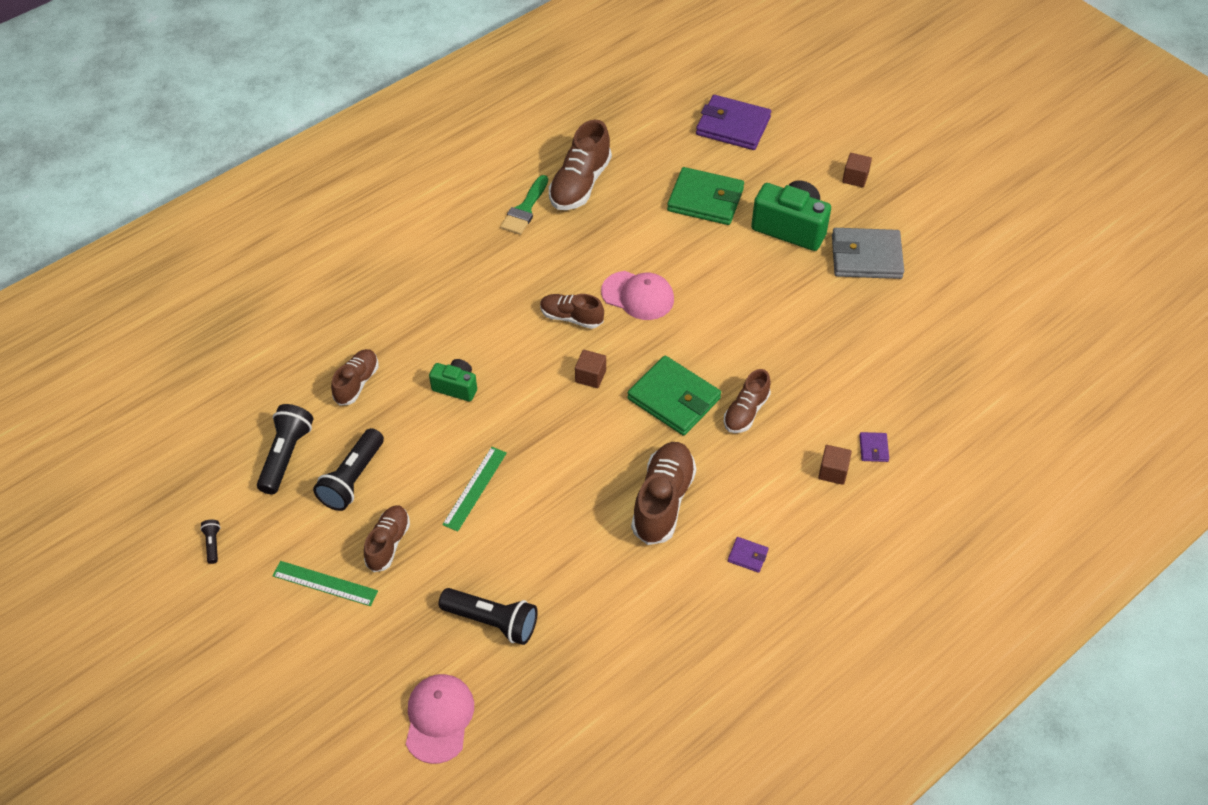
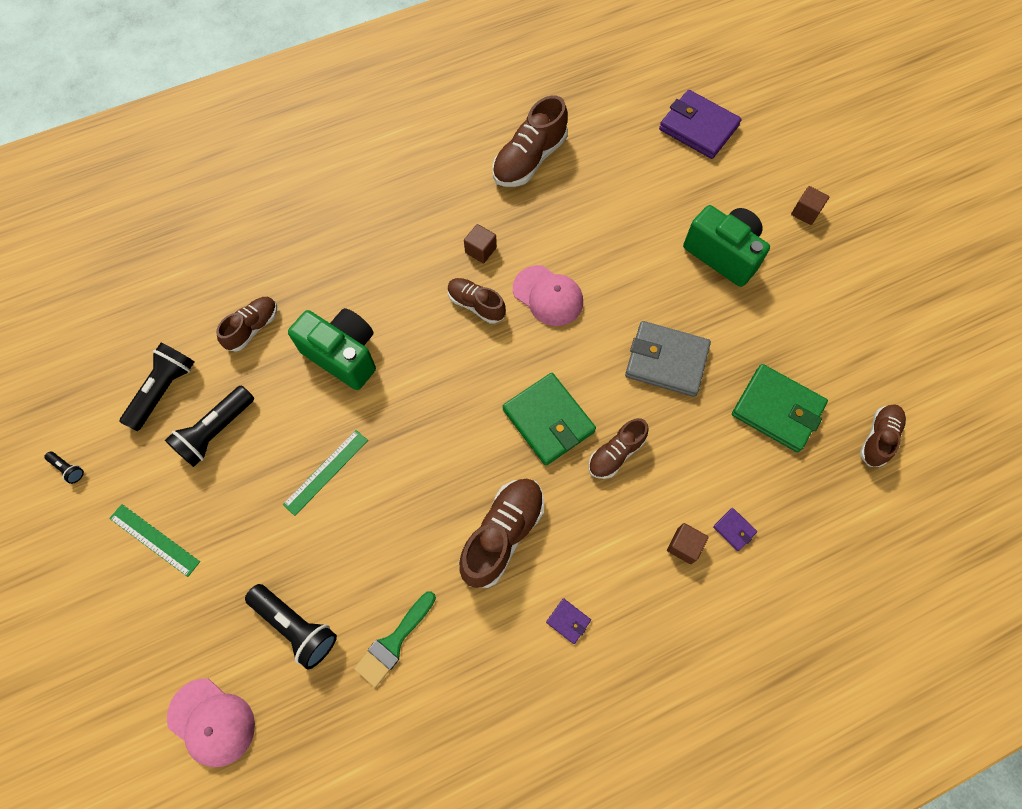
camera: 15 degrees right, 15 degrees up
(213, 544) = (68, 469): black flashlight -> black flashlight turned 120 degrees clockwise
(388, 543) = (226, 511): brown shoe -> brown shoe (878, 438)
(439, 718) = (212, 722): pink cap -> pink cap turned 105 degrees clockwise
(456, 387) = (343, 355): green camera -> green camera, size x1.78
(525, 209) = (468, 175): green brush -> green brush (393, 642)
(590, 376) = (474, 375): brown cube -> brown cube (480, 250)
(705, 200) = (646, 204): green wallet -> green wallet (777, 410)
(866, 257) = (790, 305): grey wallet -> grey wallet (666, 361)
(873, 448) = (734, 529): purple wallet -> purple wallet turned 60 degrees counterclockwise

